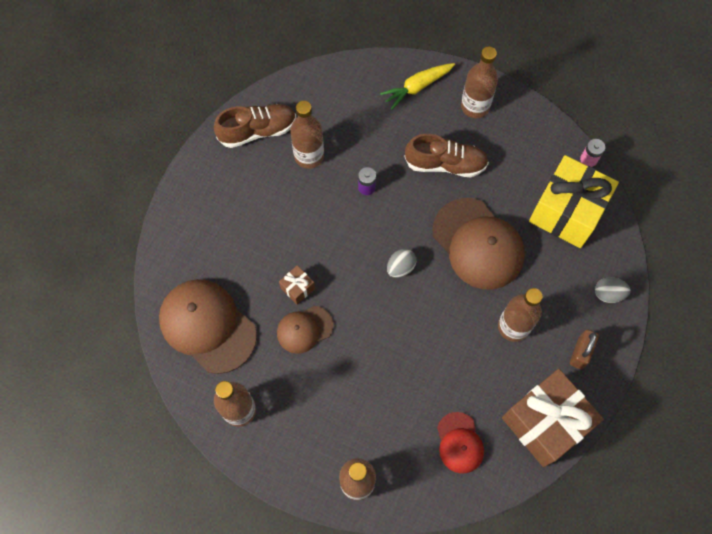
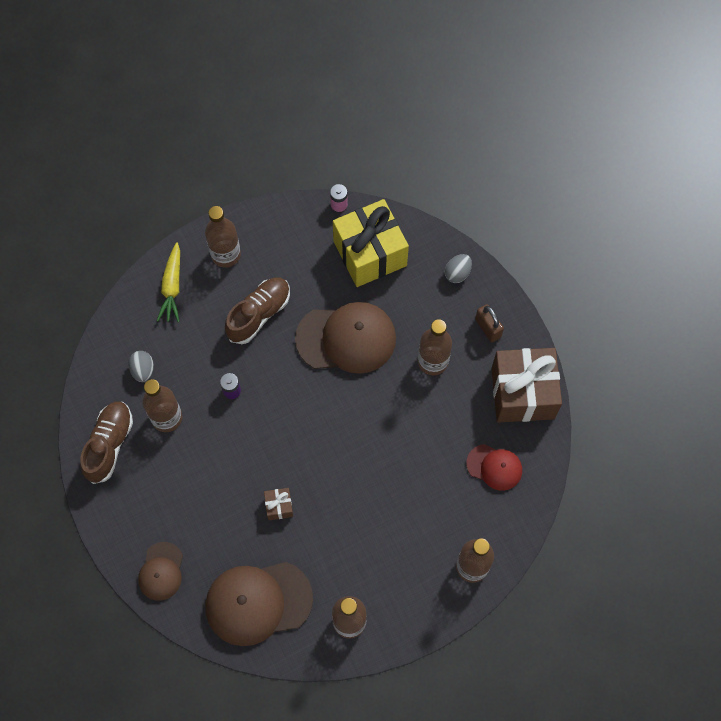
camera: 55 degrees left, 0 degrees up
(304, 329) = (318, 524): brown cap -> brown cap (161, 571)
(400, 267) = (322, 412): grey egg -> grey egg (143, 370)

